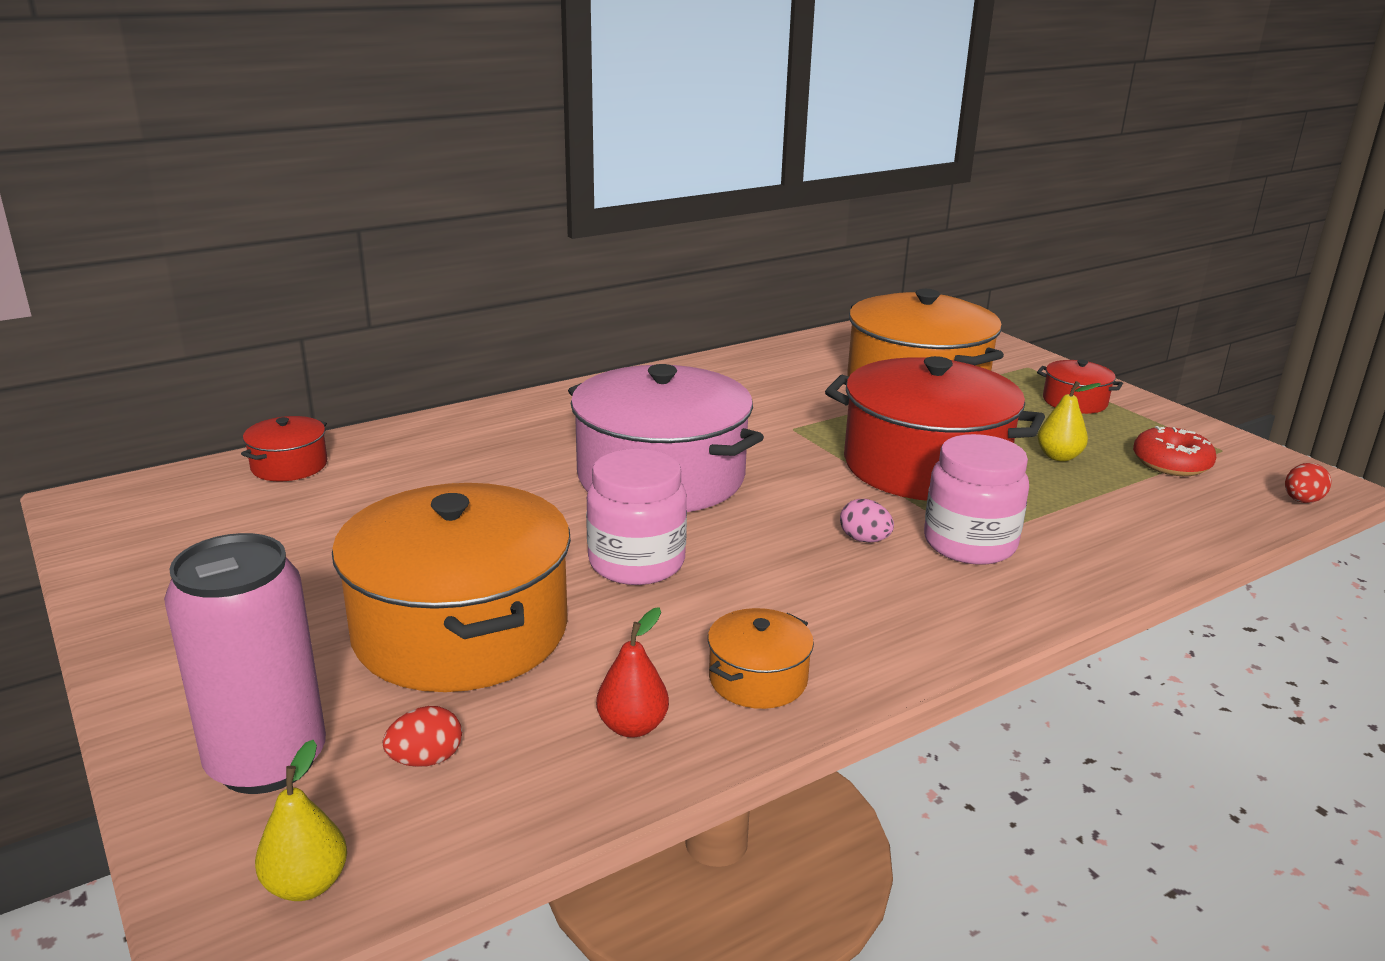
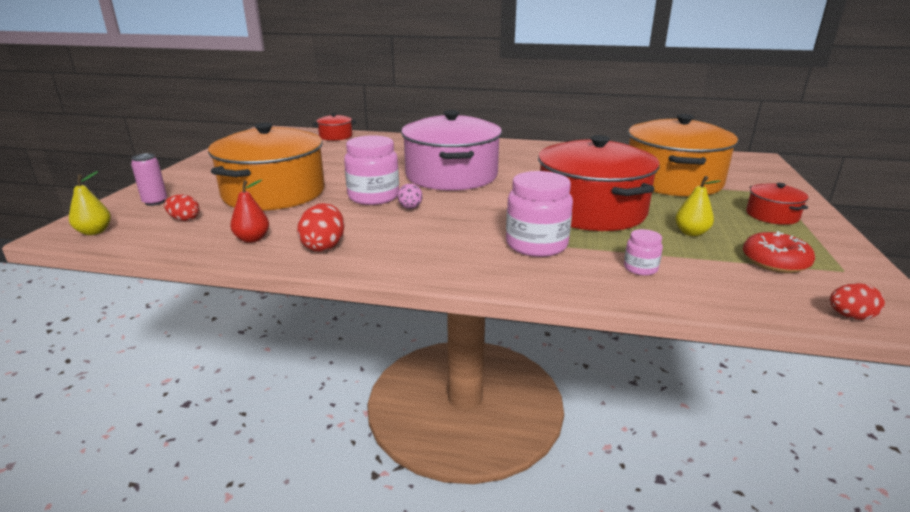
camera: 45 degrees right, 0 degrees up
(267, 761) = (155, 202): pink can -> pink can, size x0.49
(758, 679) = (324, 246): orange pot -> red egg
(864, 540) = (486, 224): pink egg -> pink egg (410, 208)
(1103, 526) = (640, 268): none -> pink jar

